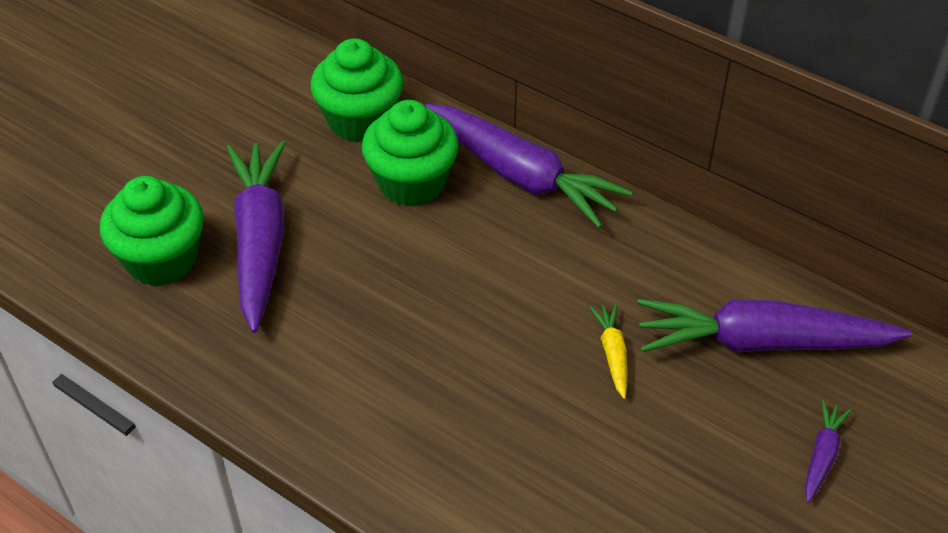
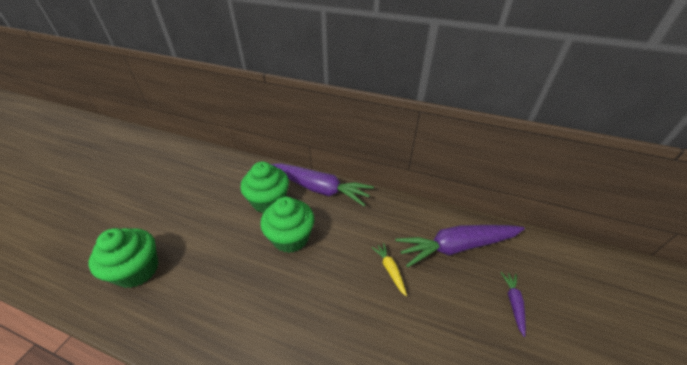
camera: 15 degrees left, 5 degrees down
(260, 242) = (194, 248): purple carrot -> none
(360, 120) = (239, 177): green cupcake -> green cupcake (291, 238)

